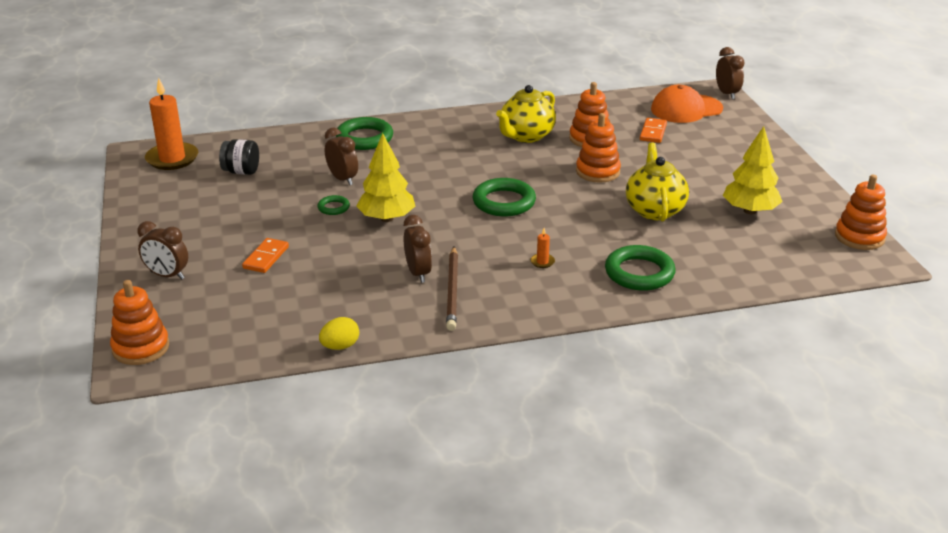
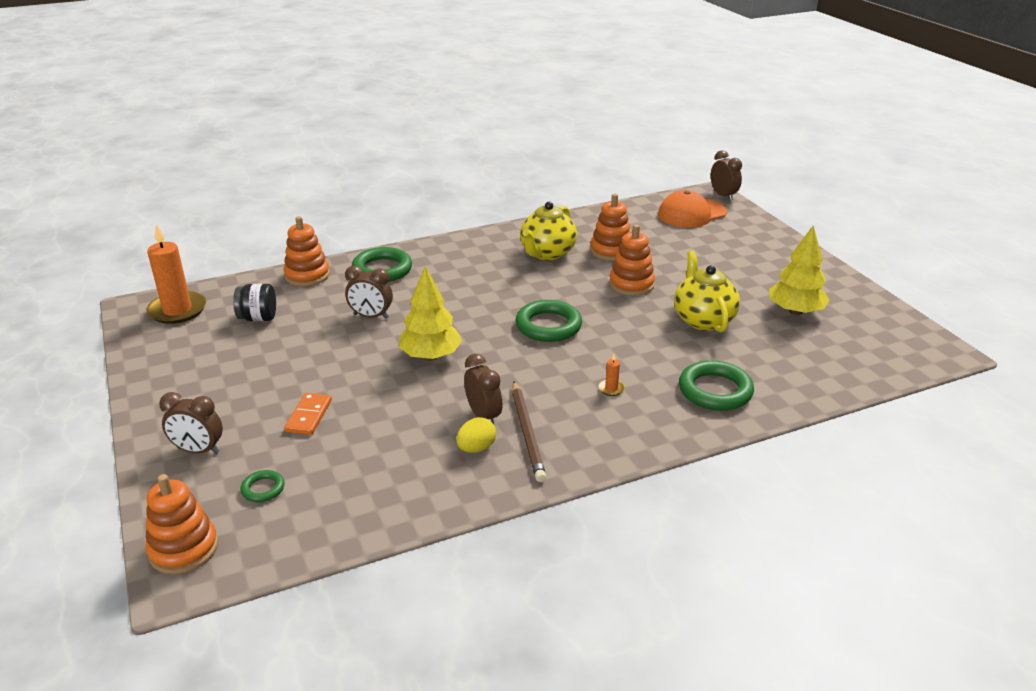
camera: 10 degrees left, 0 degrees up
(333, 207) = (370, 349): green ring -> green ring (263, 489)
(340, 346) = (422, 517): yellow egg -> yellow egg (476, 448)
(342, 179) = (371, 316): brown clock -> brown clock turned 150 degrees clockwise
(653, 132) = (669, 239): orange domino -> none
(859, 237) = (910, 329): orange stacking toy -> orange stacking toy (307, 275)

